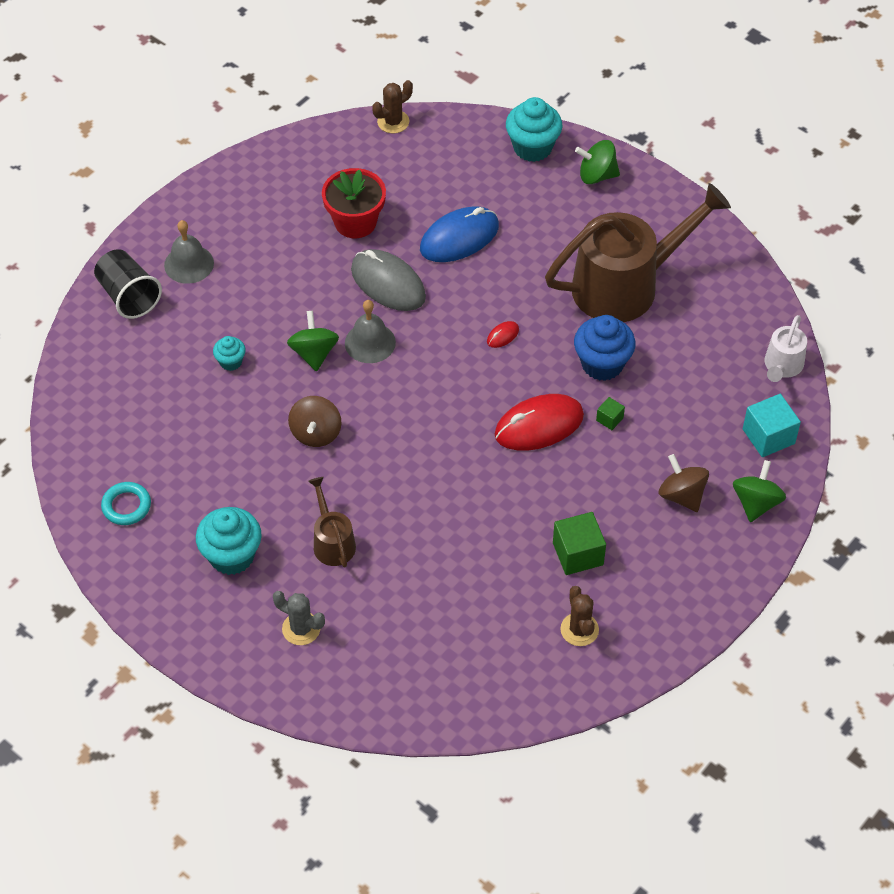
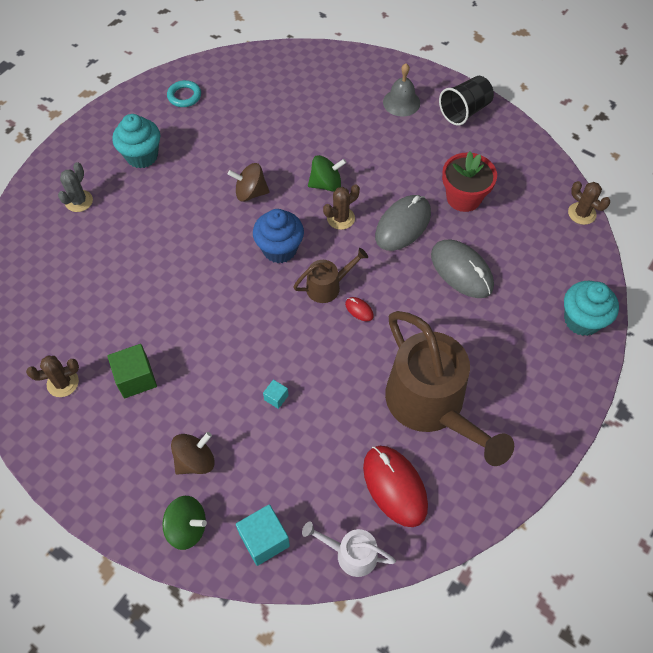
camera: 85 degrees right, 5 degrees up
(128, 296) = (366, 74): black cup -> black cup (464, 111)
(230, 362) = (313, 136): turquoise cupcake -> none
(332, 541) = (152, 212): brown watering can -> brown watering can (328, 286)
(370, 342) = (340, 218): grey bell -> brown cactus
(459, 238) = (461, 271): blue mouse -> grey mouse
(539, 425) = (266, 342): red mouse -> red mouse (394, 486)
(597, 175) = (561, 375): green spinning top -> none
(602, 364) = (336, 389): blue cupcake -> blue cupcake (279, 249)
(609, 419) = (276, 397): green cube -> turquoise cube

